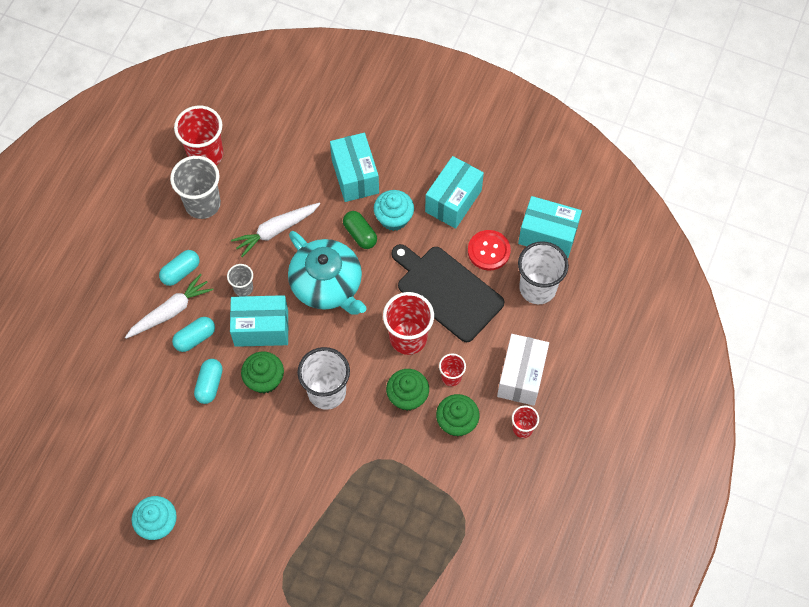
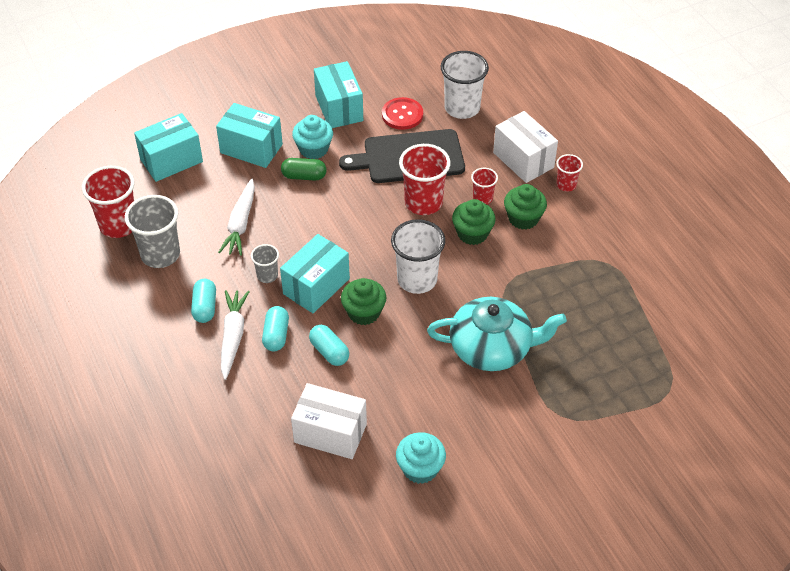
camera: 50 degrees left, 15 degrees down
(141, 441) = (330, 433): none -> white box
(327, 285) = (324, 222): turquoise teapot -> turquoise teapot (492, 348)
(547, 235) = (426, 77): turquoise box -> turquoise box (171, 160)

